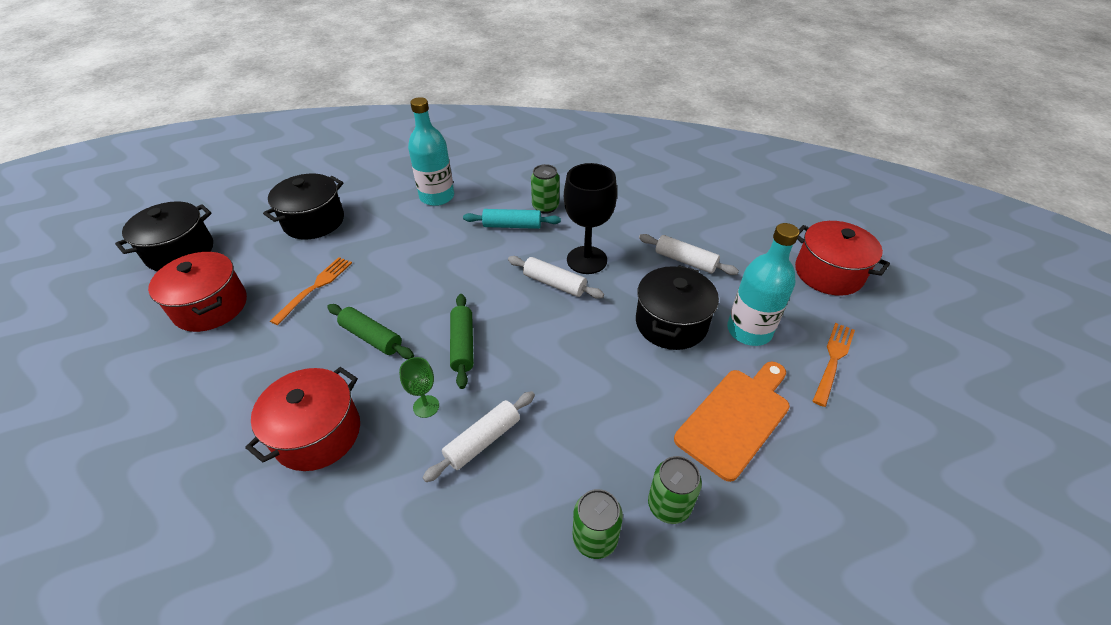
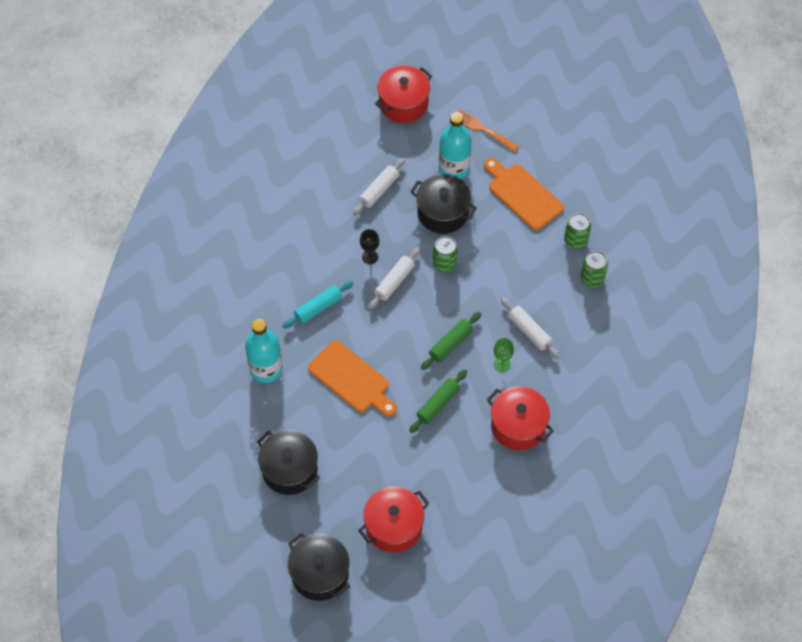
camera: 85 degrees left, 15 degrees up
(315, 287) = (379, 452): orange fork -> none
(418, 257) = (351, 379): none -> orange cutting board
(462, 345) = (451, 344): green rolling pin -> green rolling pin turned 45 degrees counterclockwise
(512, 226) = (318, 308): turquoise rolling pin -> turquoise rolling pin turned 45 degrees clockwise
(545, 207) = (295, 281): green can -> green can (444, 264)
(587, 260) = (370, 257): black goblet -> black goblet, size x0.51

